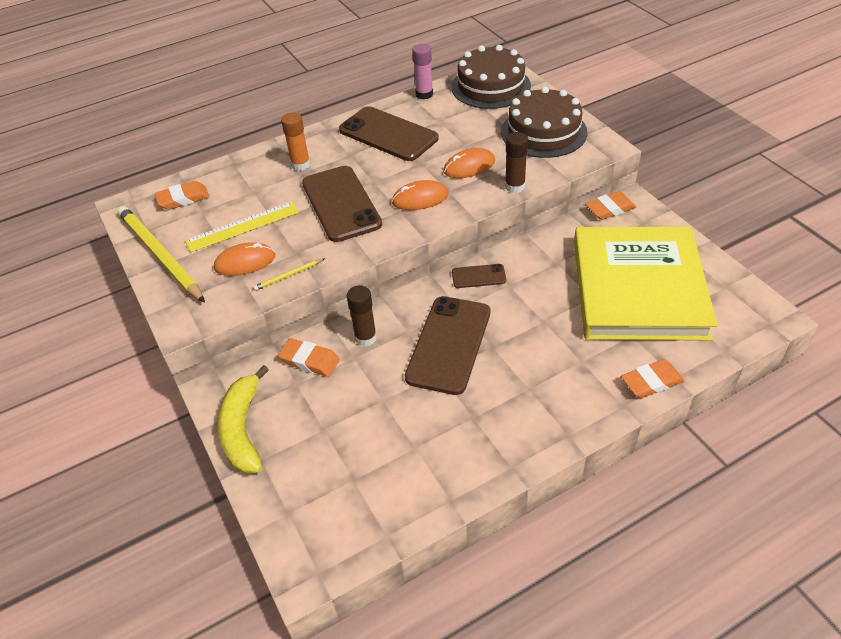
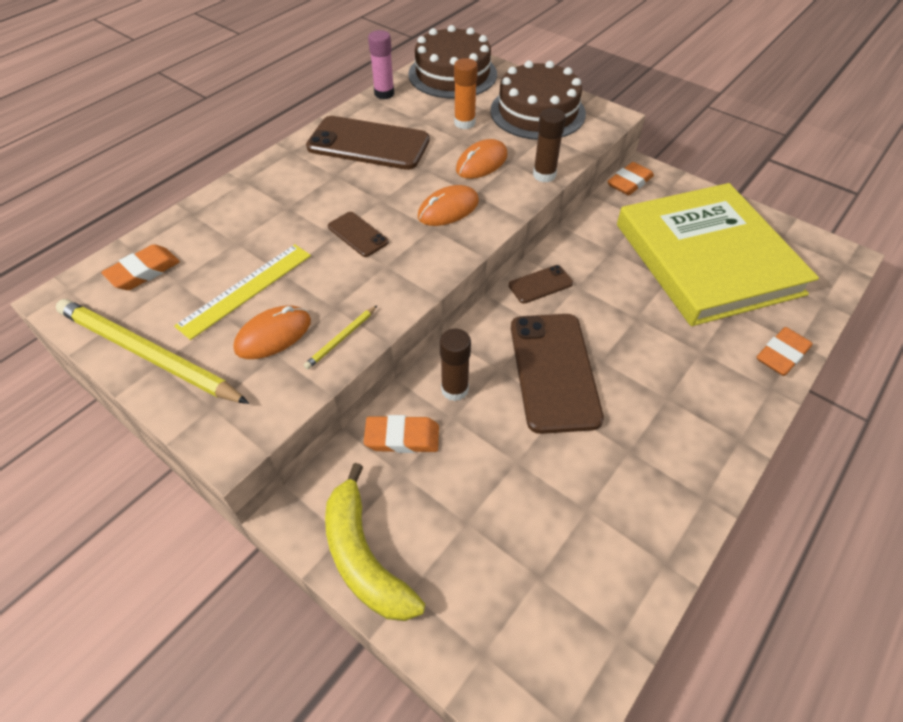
camera: 25 degrees left, 5 degrees up
(301, 165) = (281, 198): orange glue stick -> orange glue stick (464, 123)
(341, 204) = (357, 234): brown phone -> brown phone, size x0.48

